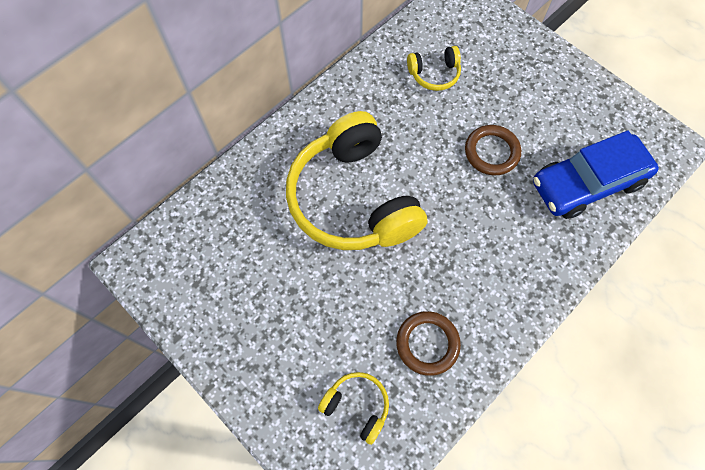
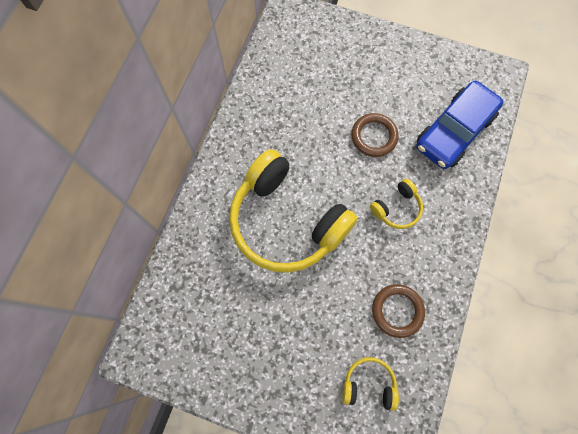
camera: 25 degrees left, 5 degrees up
(434, 74) = (300, 90): yellow headphones -> yellow headphones (396, 208)

